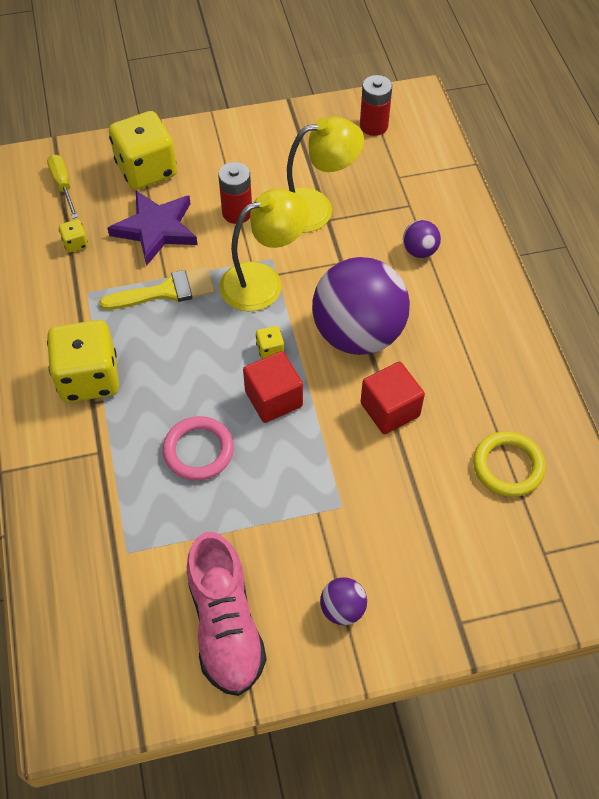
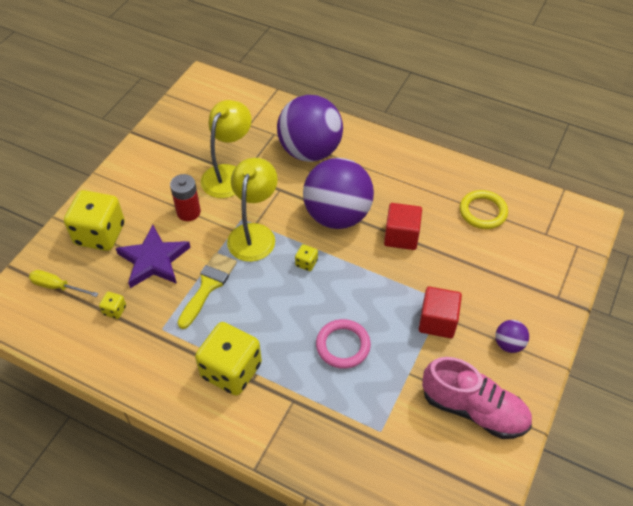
camera: 50 degrees left, 5 degrees down
(273, 399) = (342, 284): red cube -> red cube (437, 321)
(373, 126) = (200, 109): red battery -> none
(419, 251) = (310, 151): purple ball -> purple ball, size x2.39

